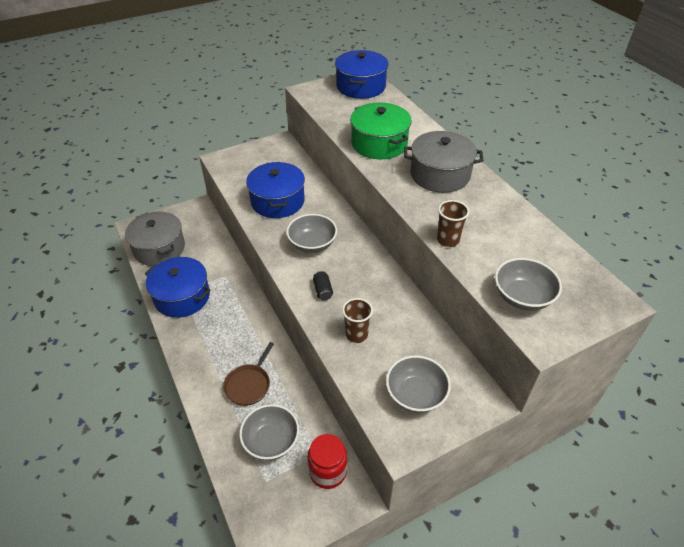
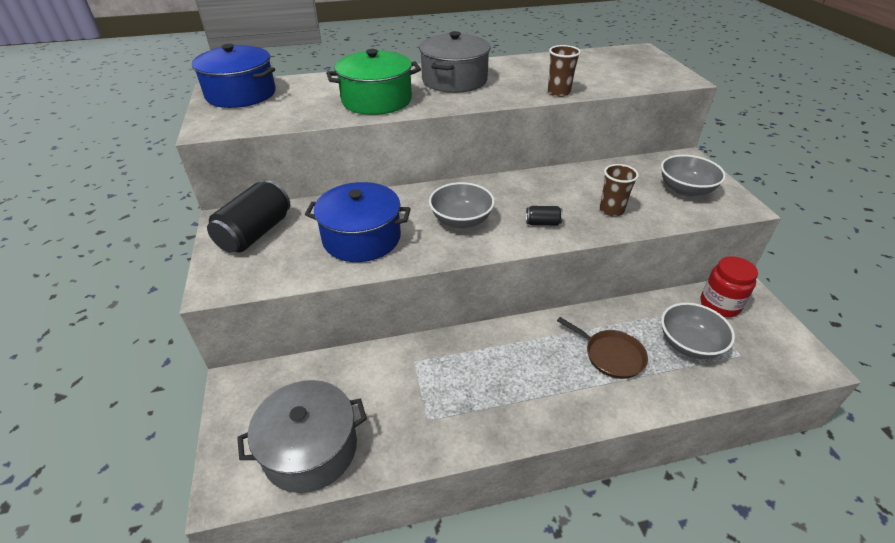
camera: 75 degrees left, 5 degrees down
(182, 297) = (439, 419): blue pot -> none
(270, 157) = (255, 233): none -> black can
(522, 297) = (636, 77): grey bowl -> none

